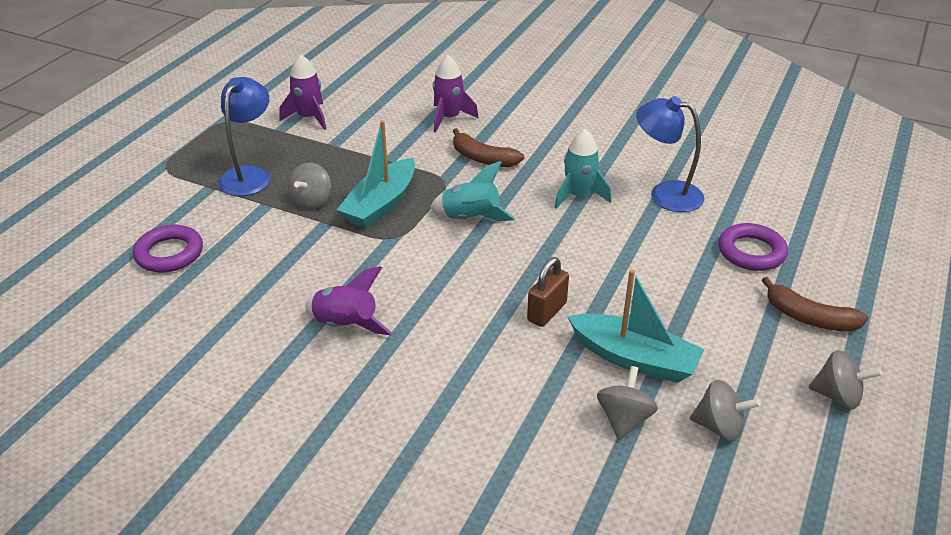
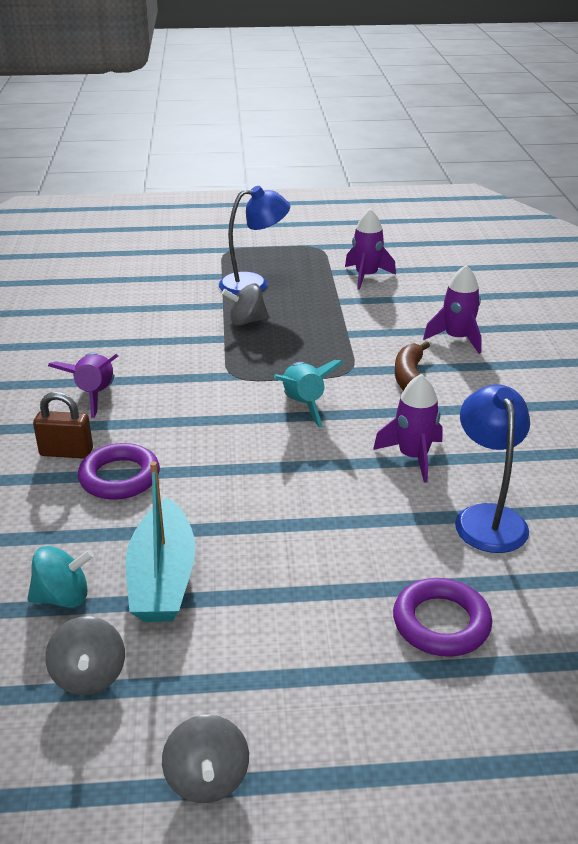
camera: 60 degrees right, 5 degrees down
(169, 253) = (124, 292): purple ring -> purple ring (119, 477)
(381, 204) = (276, 353): turquoise boat -> none
(547, 312) = (195, 496): brown padlock -> brown padlock (66, 452)
(579, 196) = (413, 457): turquoise rocket -> purple rocket
(624, 419) = (63, 597): grey spinning top -> turquoise spinning top
(809, 317) = (348, 713): brown banana -> none

